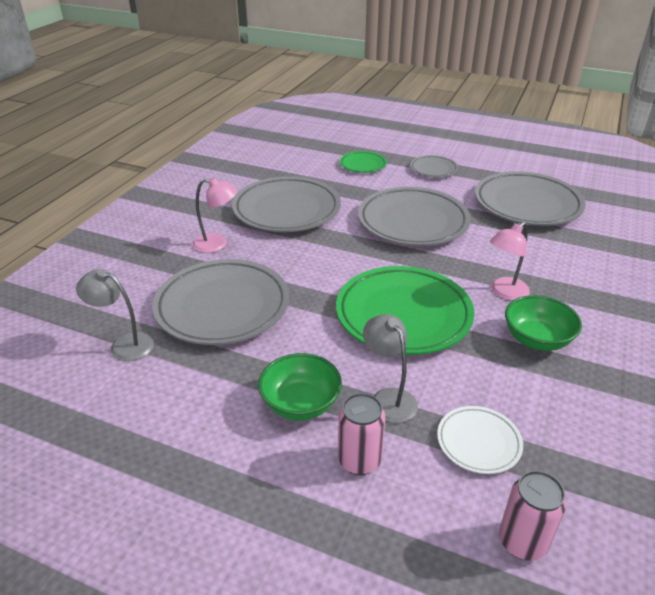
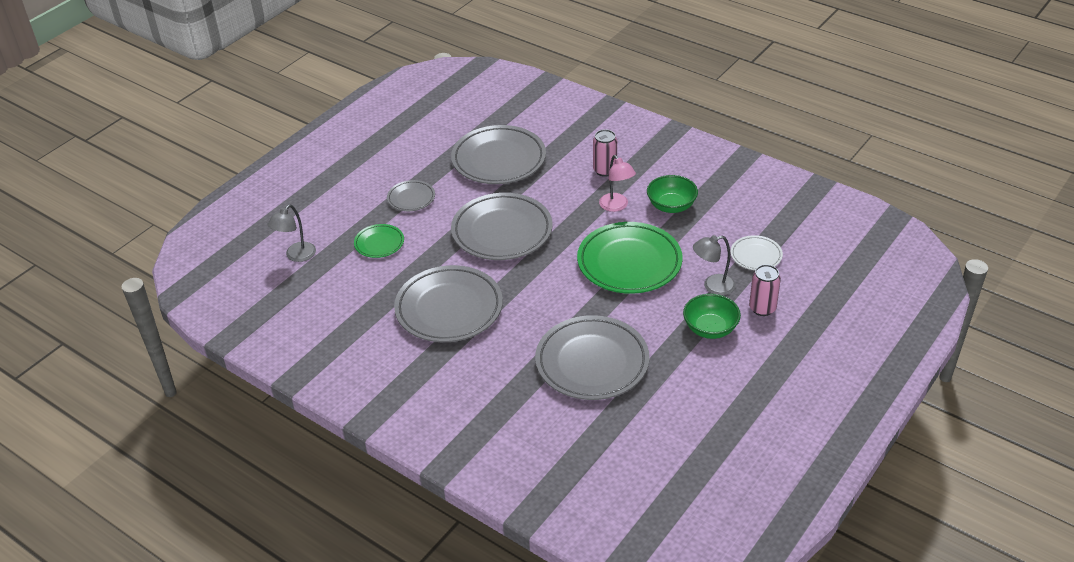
camera: 75 degrees left, 5 degrees up
(124, 344) = (626, 424): grey lamp -> grey lamp (296, 256)
(217, 244) = (493, 361): pink lamp -> none
(522, 542) = (823, 257): pink can -> pink can (605, 170)

